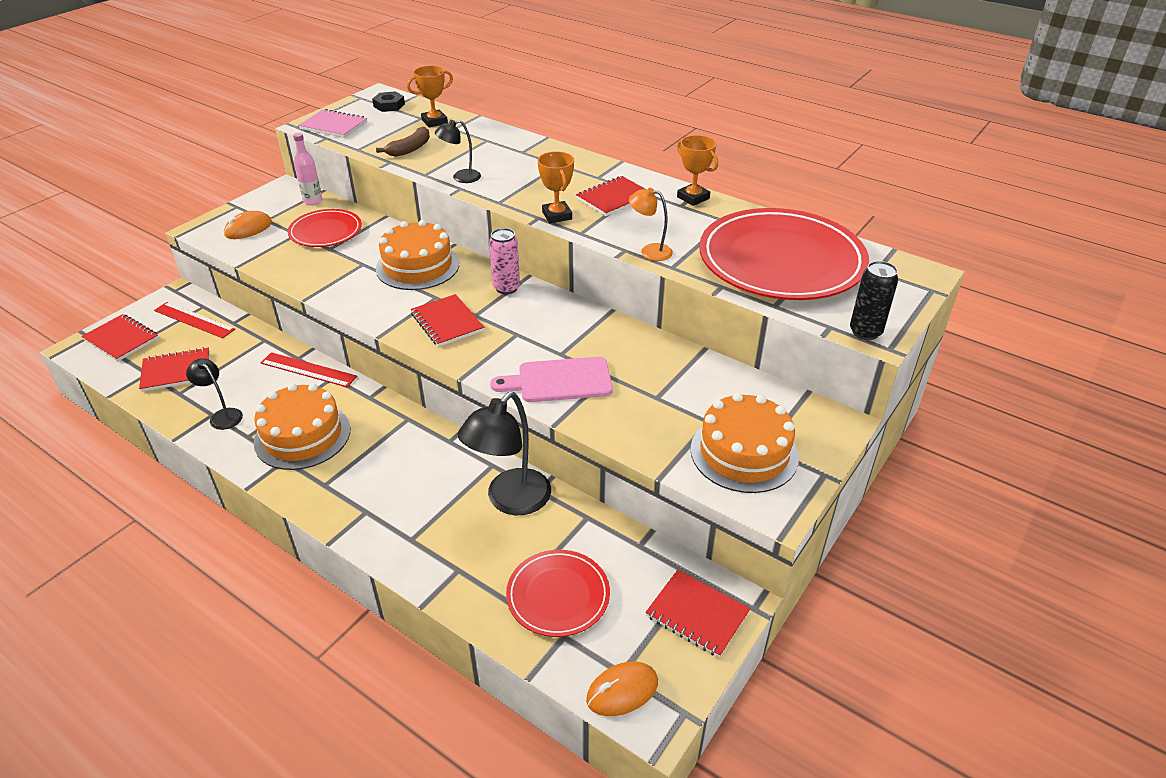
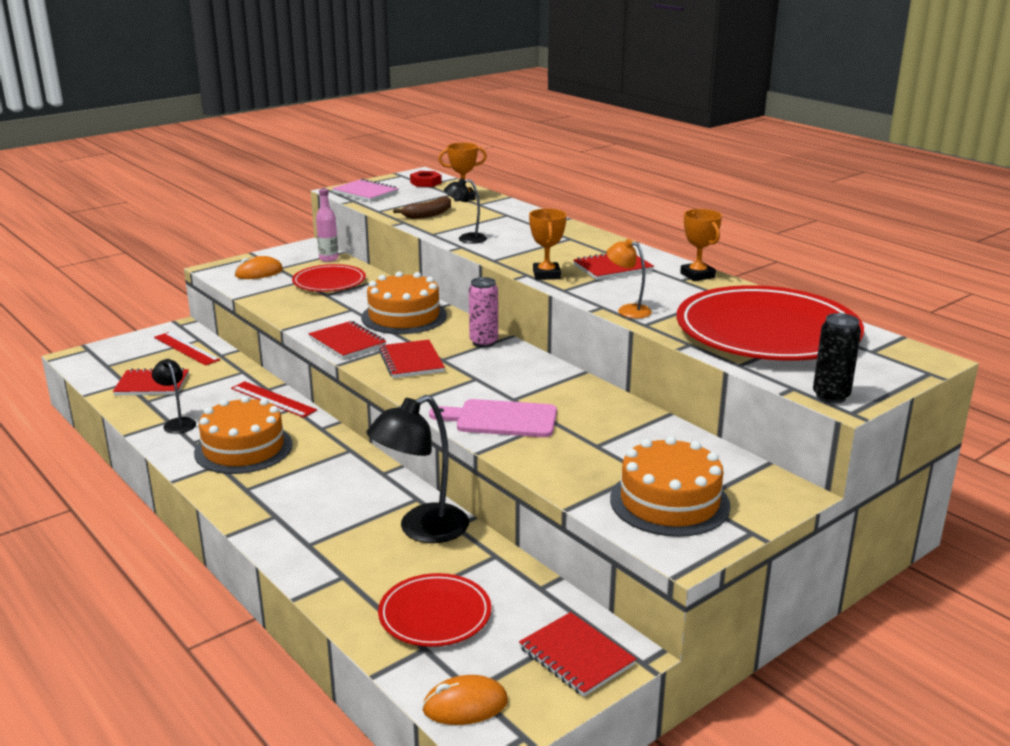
camera: 15 degrees right, 15 degrees down
(121, 339) = (115, 355): red notebook -> red notebook (347, 342)
(389, 105) = (425, 183): black nut -> red nut

